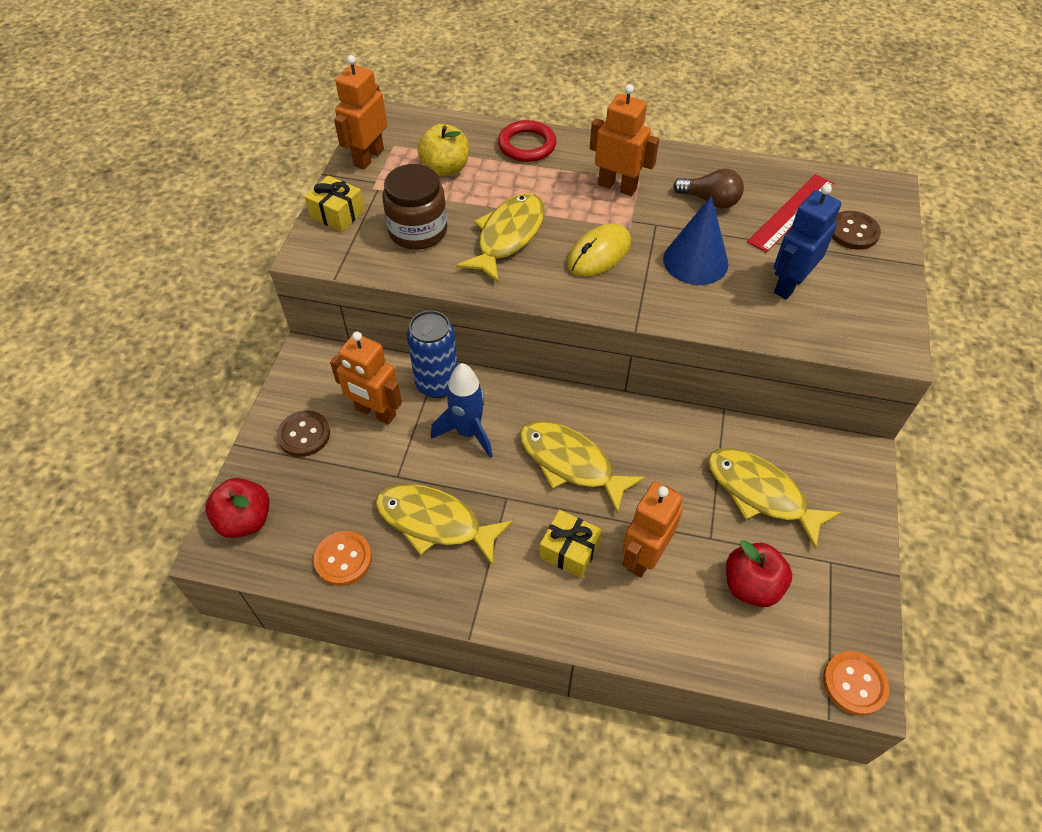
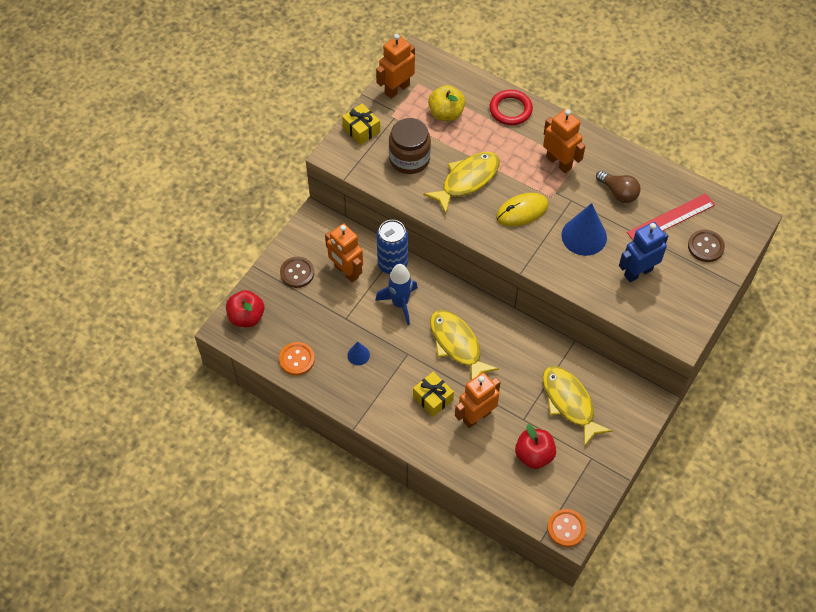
camera: 20 degrees right, 5 degrees up
(435, 522) = (358, 355): yellow fish -> blue cone

